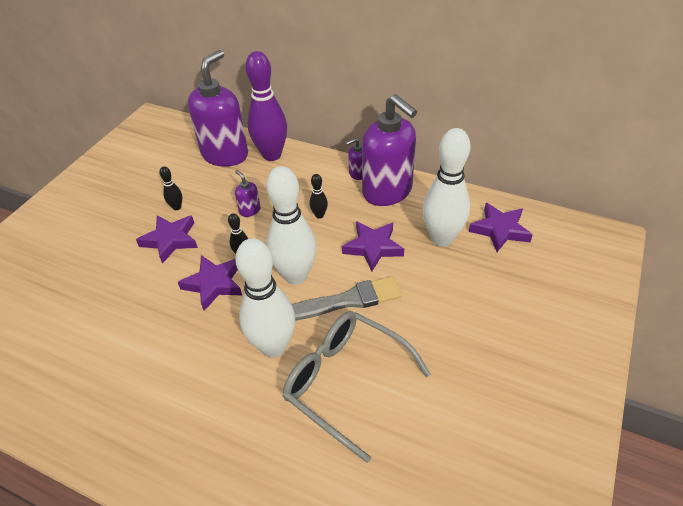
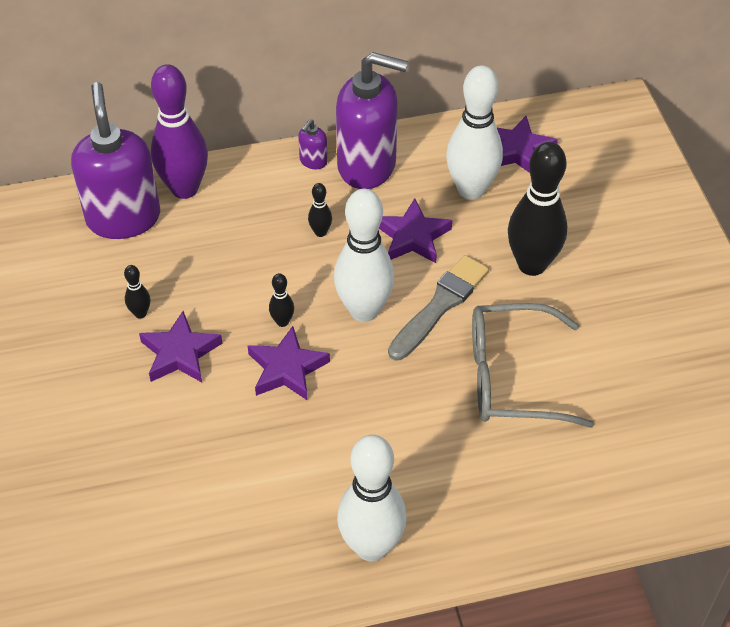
camera: 40 degrees left, 5 degrees up
(250, 210) = (234, 269): purple soap dispenser -> none
(273, 346) = (415, 389): white bowling pin -> white bowling pin (371, 546)
(438, 310) = (532, 265): none -> black bowling pin

